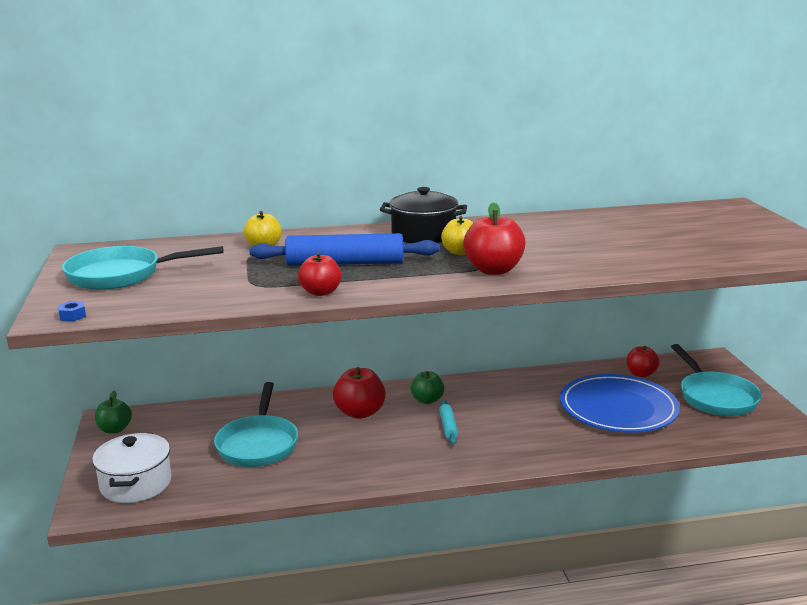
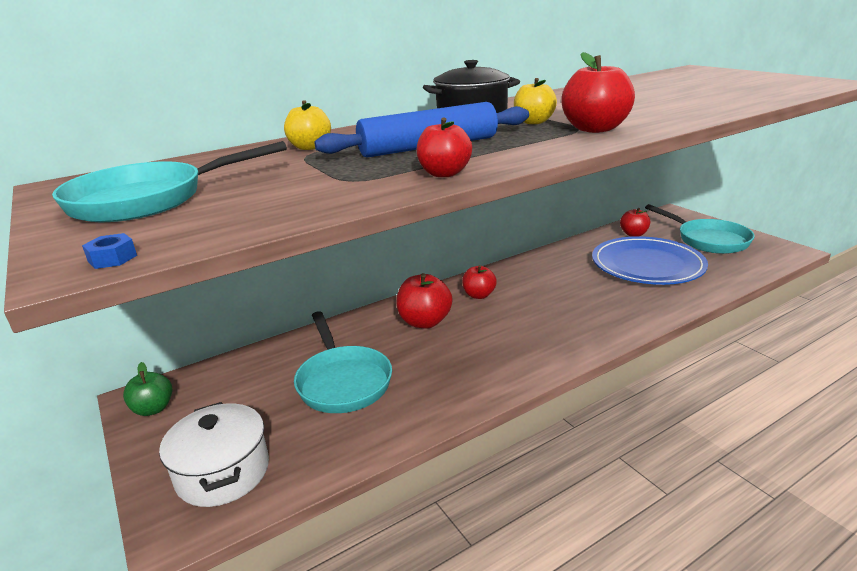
camera: 20 degrees left, 5 degrees up
(427, 400) = (479, 295): green apple -> red apple
(448, 427) = (521, 315): turquoise rolling pin -> none

